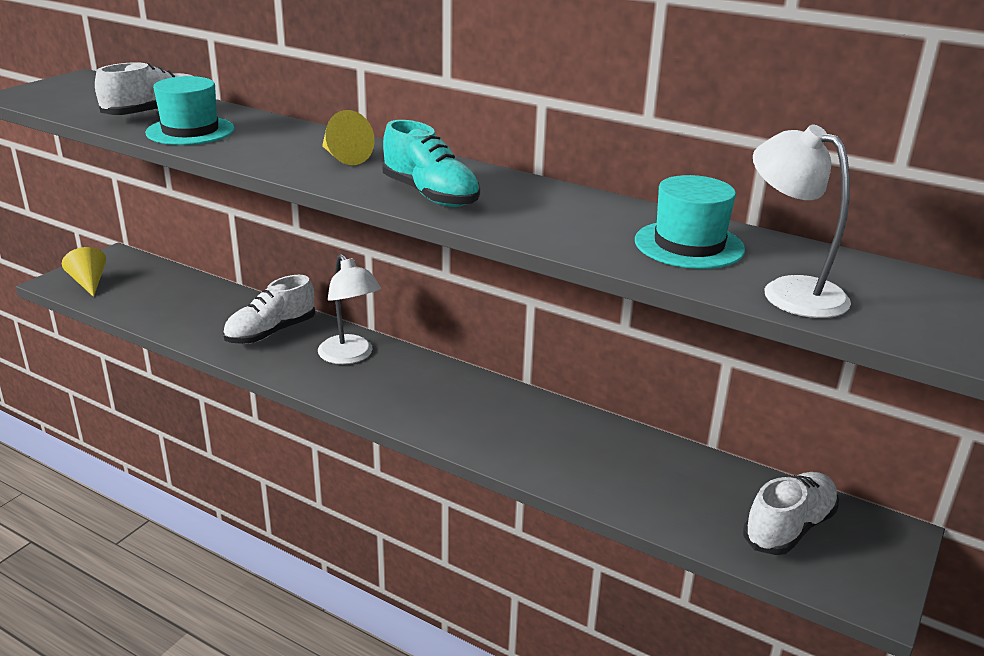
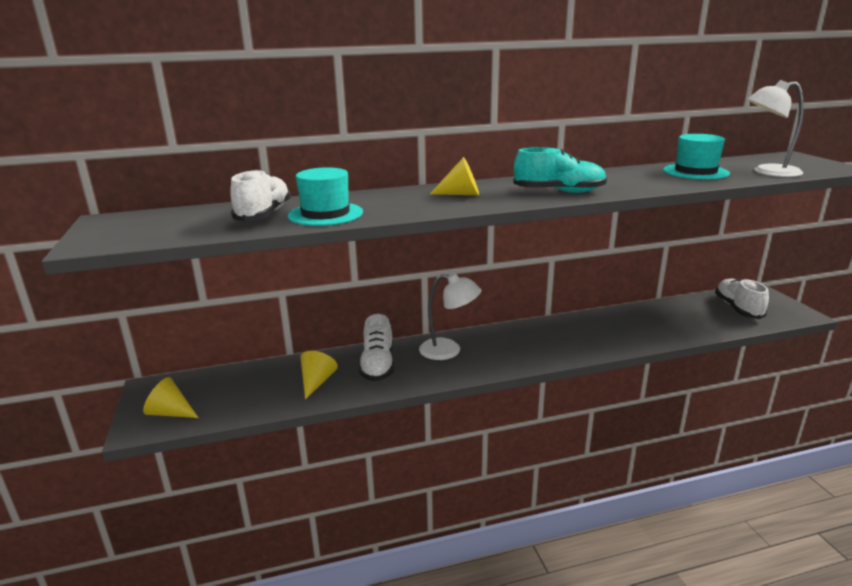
camera: 45 degrees left, 5 degrees down
(205, 318) = (317, 382): none -> yellow cone

